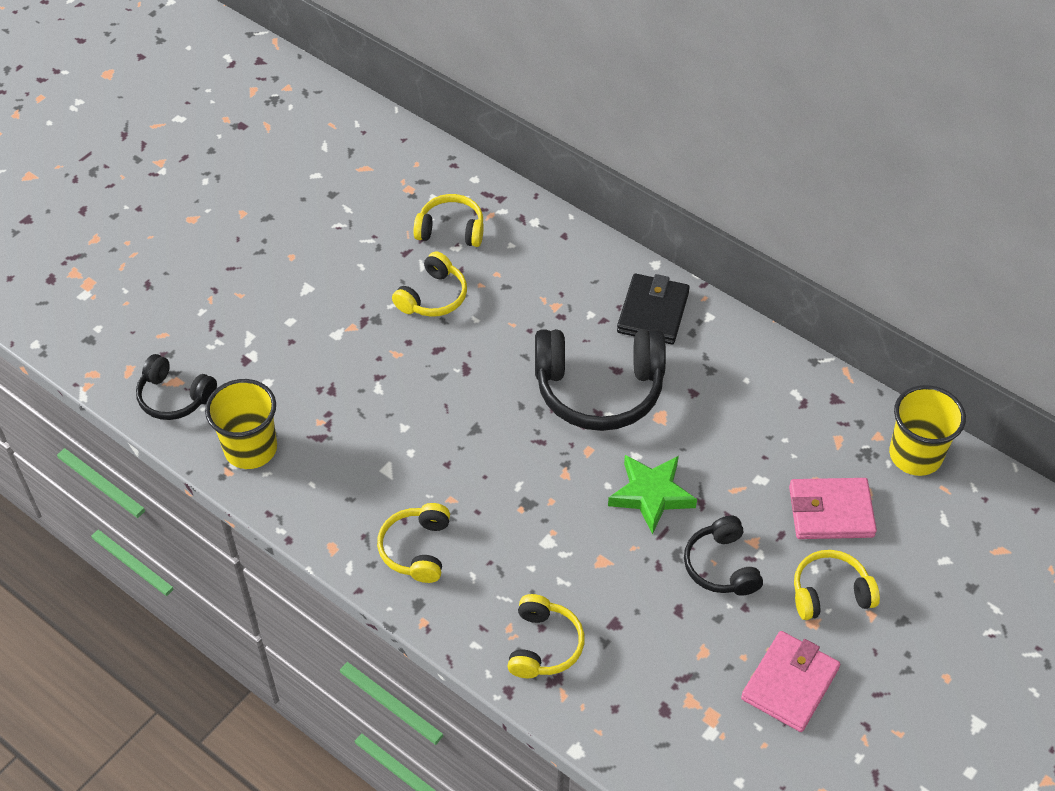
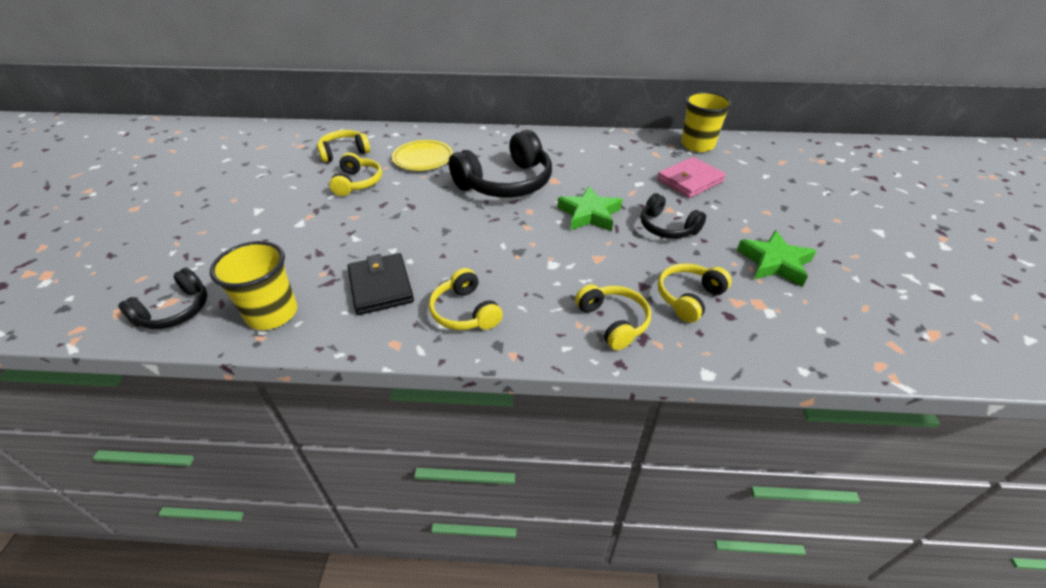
camera: 35 degrees left, 10 degrees down
(174, 397) = (175, 311): black headphones -> black headphones turned 45 degrees counterclockwise
(534, 291) = (423, 158): none -> yellow plate
(652, 312) = (502, 143): black wallet -> black wallet (380, 287)
(789, 683) = (774, 263): pink wallet -> green star
(830, 593) = (736, 212): yellow headphones -> yellow headphones (689, 297)

